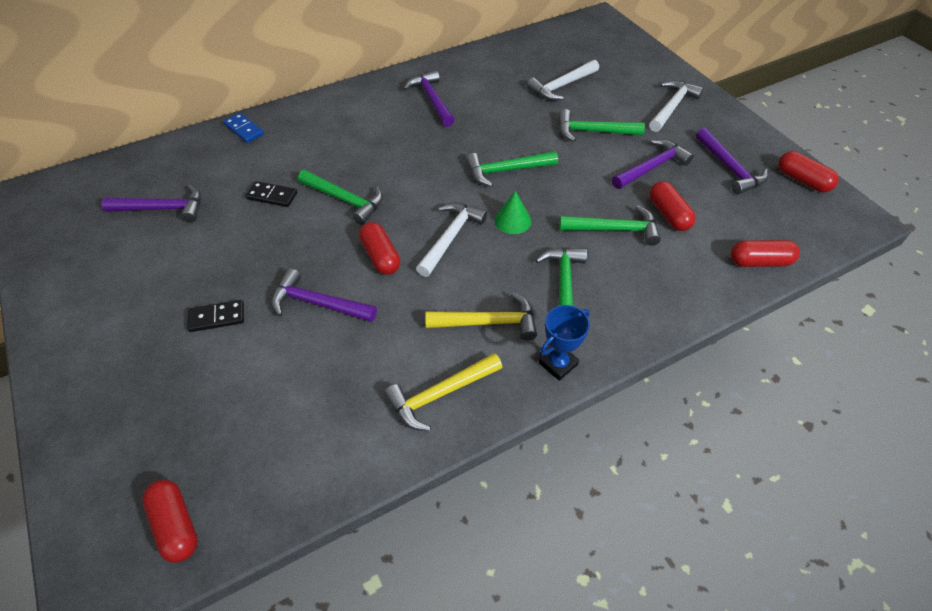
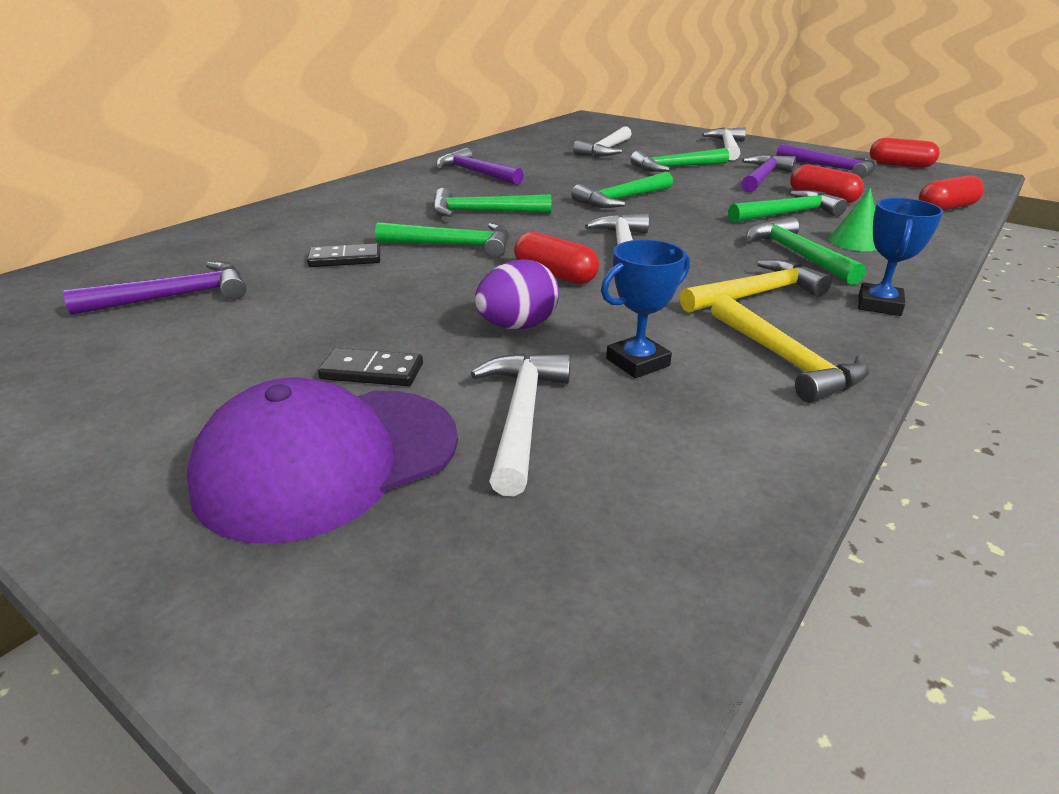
camera: 25 degrees left, 20 degrees down
(157, 380) = (328, 460): none -> purple cap
(176, 525) = (562, 636): red capsule -> none
(217, 317) = (372, 371): black domino -> black domino turned 45 degrees clockwise
(244, 130) = (247, 221): blue domino -> none
(261, 384) = (521, 416): none -> white hammer
(318, 303) = (517, 326): purple hammer -> purple egg
(355, 363) = (637, 362): none -> blue trophy
(394, 161) = (482, 212): none -> green hammer
(440, 395) = (786, 361): yellow hammer -> yellow hammer turned 60 degrees counterclockwise
(512, 220) = (676, 226): green cone -> green cone (855, 242)

